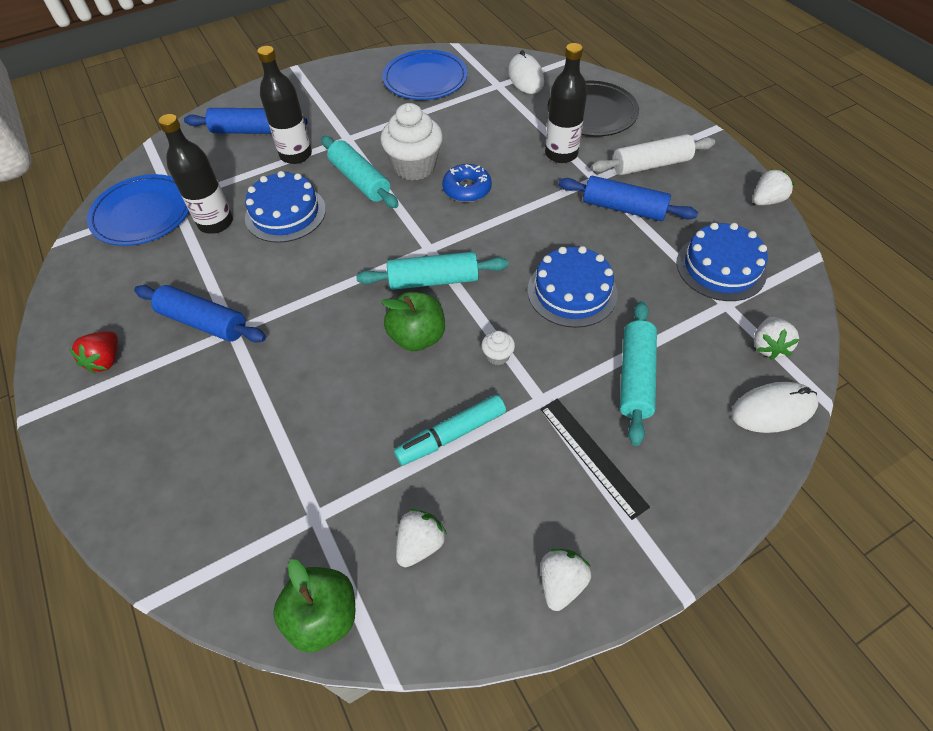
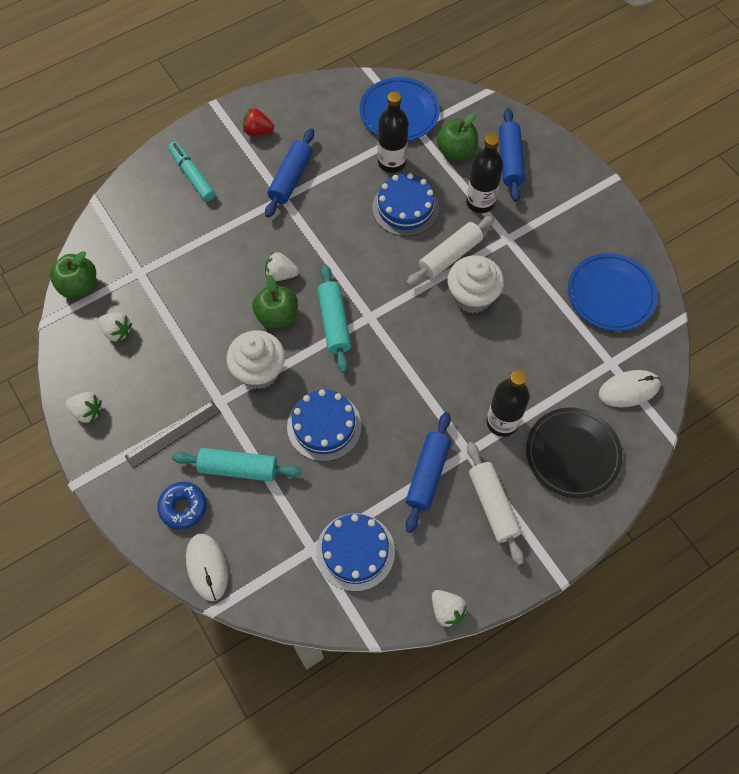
camera: 85 degrees right, 10 degrees up
(220, 169) = (456, 151): none -> green apple
(360, 180) = (450, 256): turquoise rolling pin -> white rolling pin
(451, 435) = (193, 344): turquoise marker -> turquoise marker (192, 175)
(467, 189) = (444, 341): blue donut -> blue donut (183, 507)
(497, 356) = (259, 371): white cupcake -> white cupcake, size x2.29
(768, 346) = (267, 575): white strawberry -> white strawberry (281, 274)

